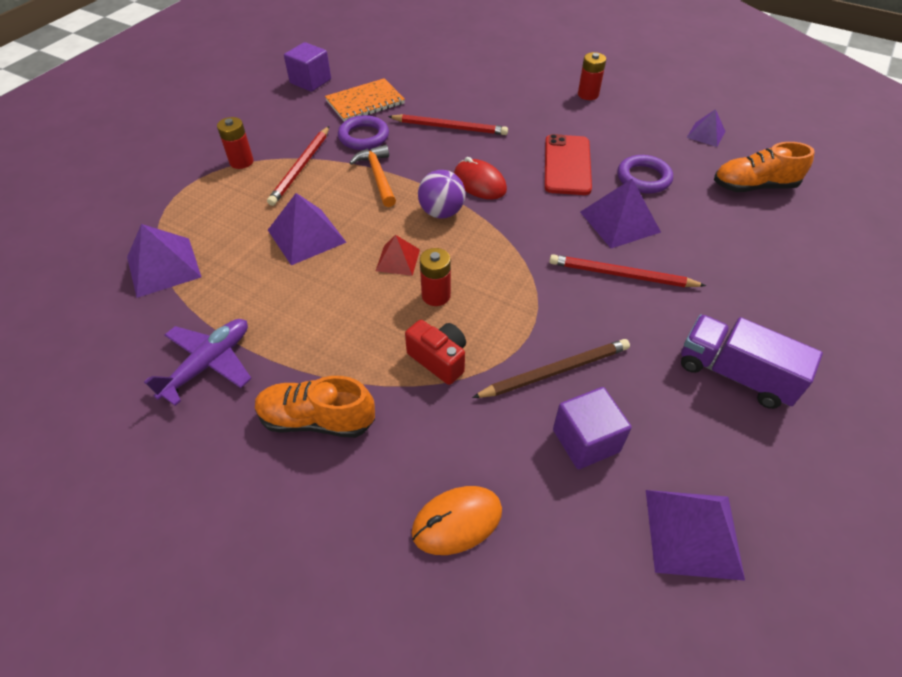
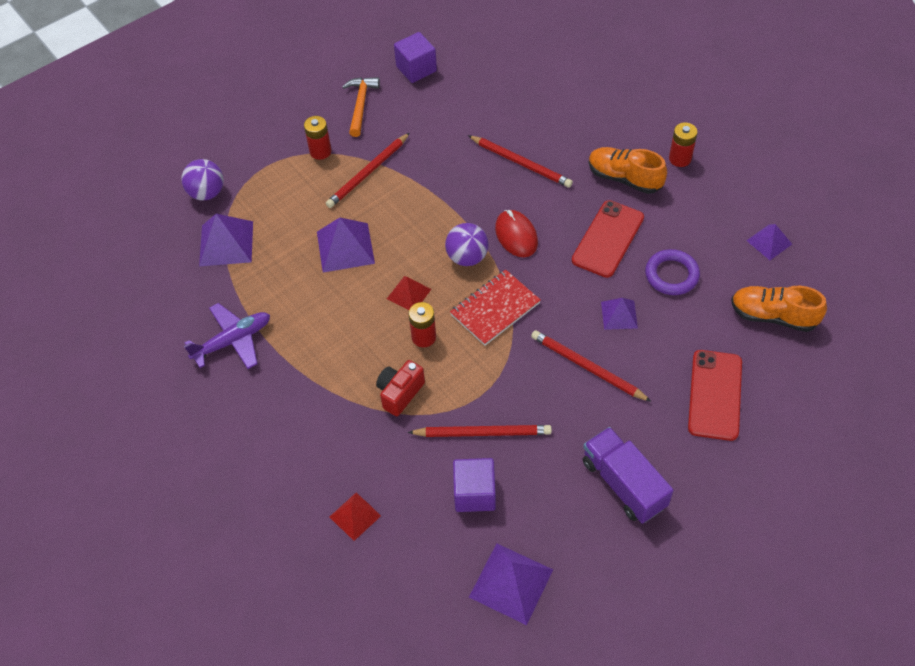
camera: 25 degrees right, 5 degrees up
(123, 225) = (207, 193): none -> purple ball
(317, 419) = (292, 410): orange shoe -> orange shoe (624, 178)
(364, 137) = (437, 152): purple ring -> none
(365, 102) = (456, 110): orange notebook -> none
(378, 176) = (430, 202): orange hammer -> orange hammer (360, 105)
(439, 359) = (400, 393): red camera -> red camera turned 120 degrees counterclockwise
(457, 521) = (355, 516): orange mouse -> red pyramid
(496, 249) = (495, 309): none -> red notebook
(555, 371) = (483, 433): brown pencil -> red pencil
(619, 221) = (619, 315): purple pyramid -> purple pyramid, size x0.61
(756, 263) = (715, 395): none -> red phone

